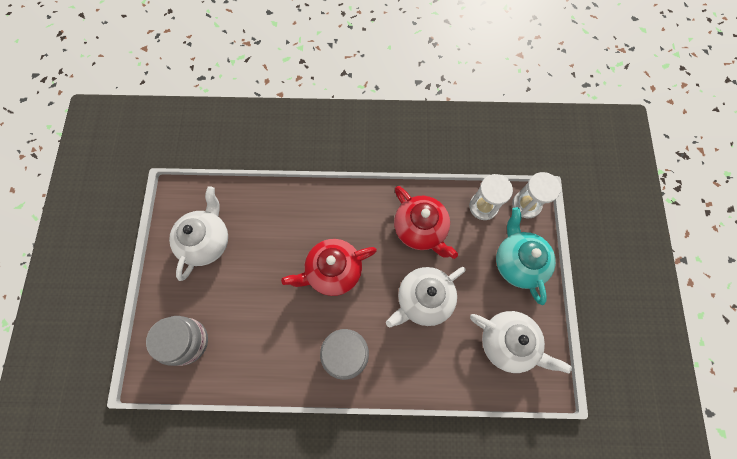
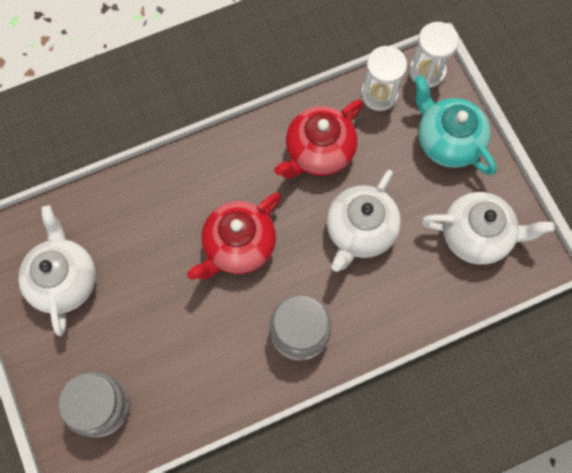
camera: 25 degrees left, 0 degrees up
(421, 229) = (319, 152): red teapot -> red teapot turned 105 degrees clockwise

